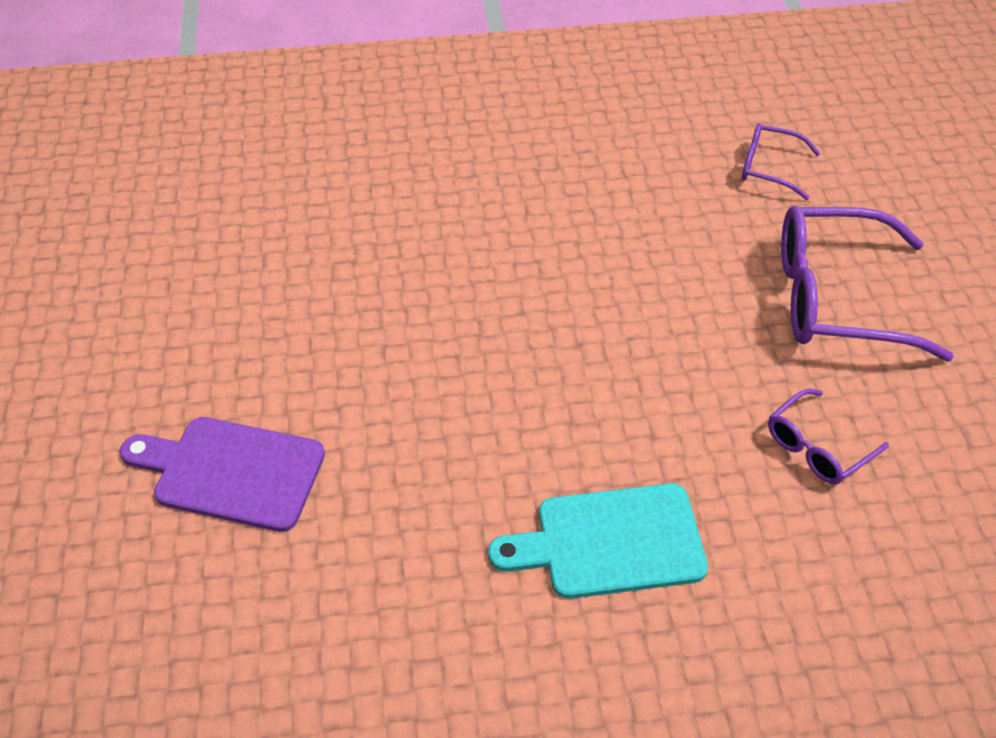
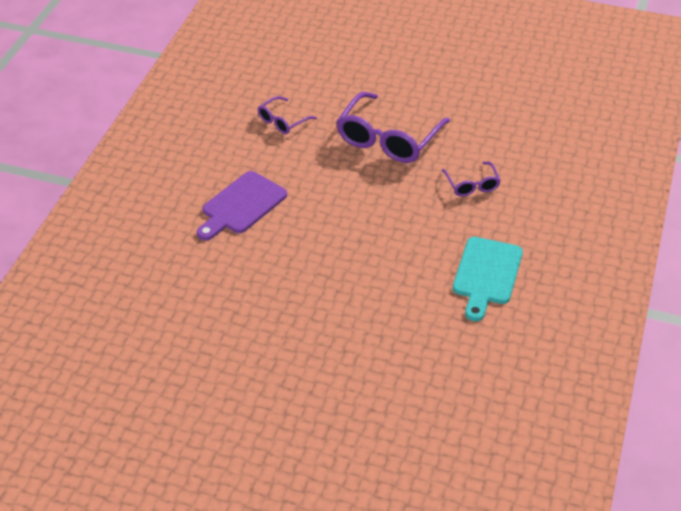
camera: 65 degrees left, 5 degrees down
(231, 472) = (363, 408): purple cutting board -> purple cutting board (241, 205)

